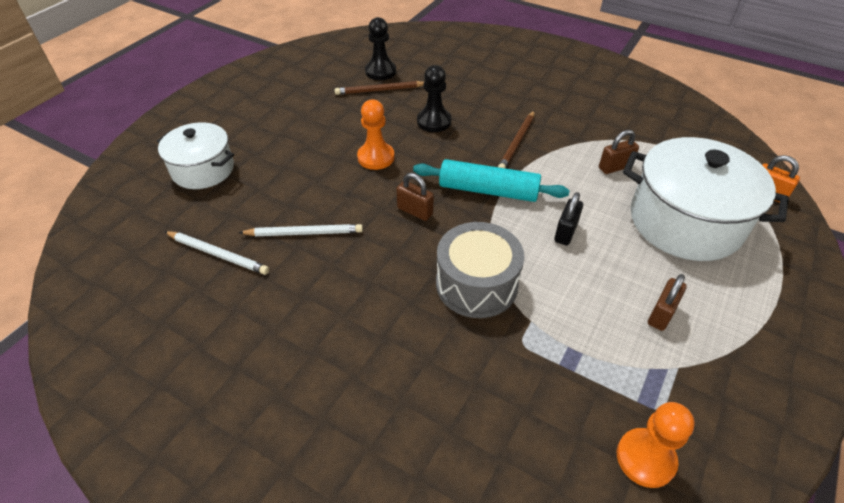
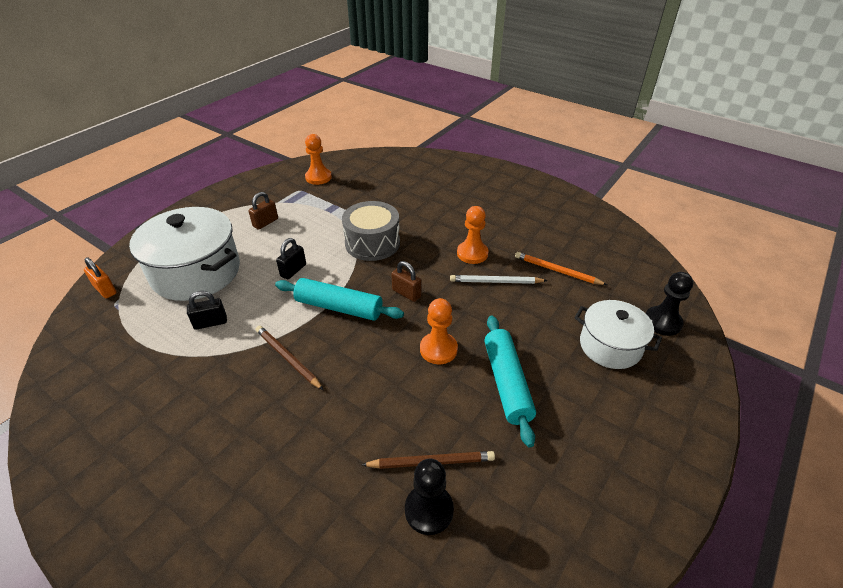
camera: 175 degrees left, 5 degrees down
(218, 254) = (557, 271): white pencil -> orange pencil
(315, 136) = (507, 383): none -> turquoise rolling pin
(329, 275) = (472, 253): none -> orange pawn
(434, 121) = (369, 396): black pawn -> black pawn (662, 322)
(517, 142) = (287, 358): brown pencil -> brown pencil turned 75 degrees counterclockwise
(615, 167) = (210, 323): brown padlock -> black padlock

